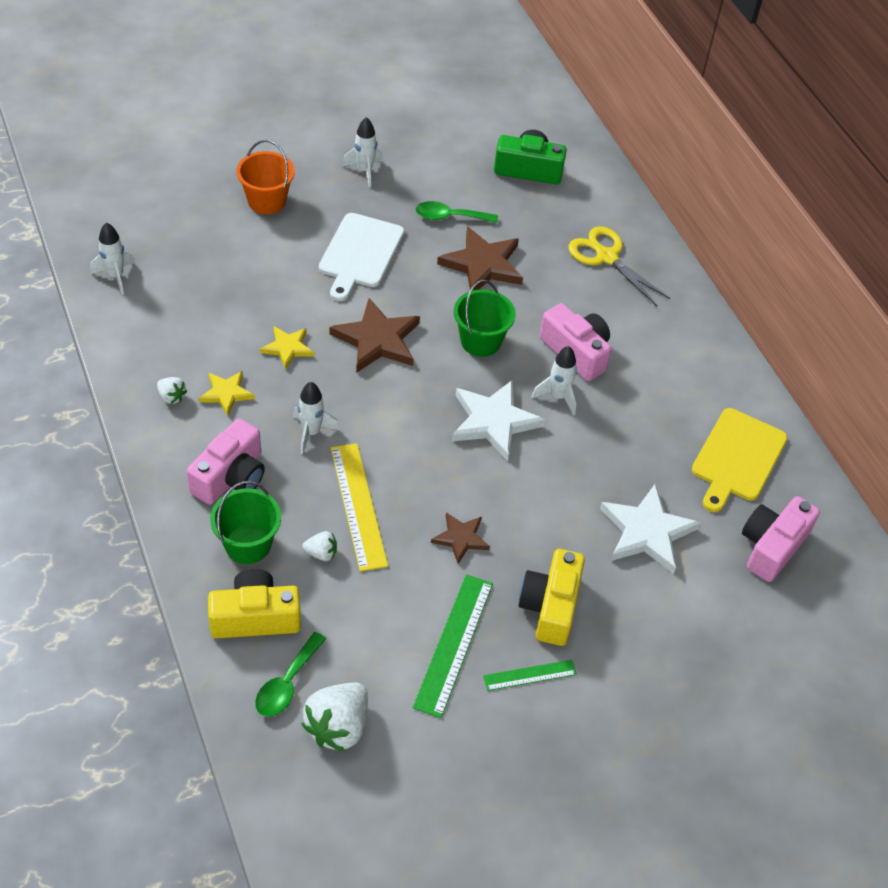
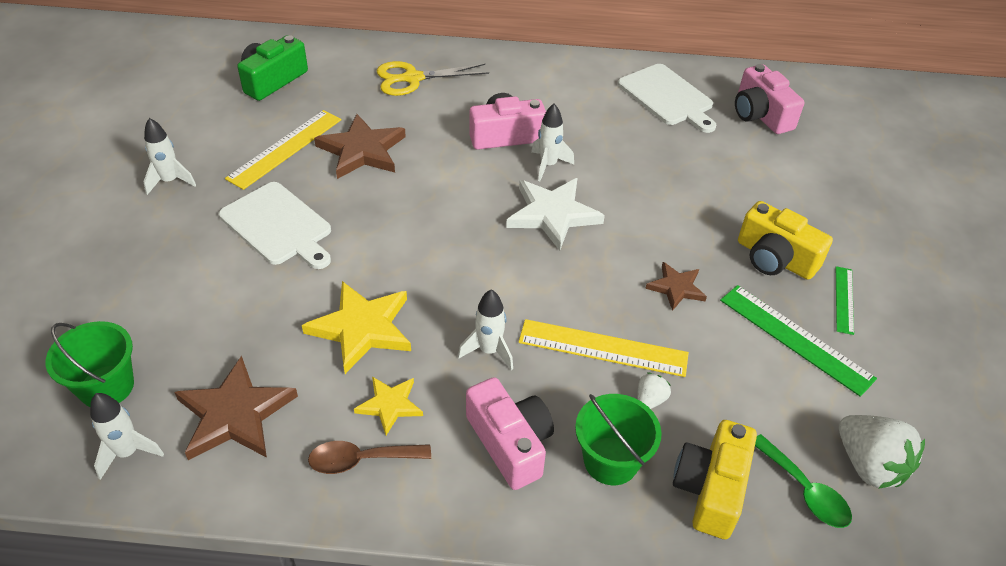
camera: 60 degrees left, 5 degrees down
(171, 397) = (361, 460): white strawberry -> brown spoon
(266, 201) = (139, 270): orange bucket -> none
(287, 348) = (362, 328): yellow star -> yellow star, size x1.74
(377, 340) = (401, 255): brown star -> brown star (235, 414)
(449, 217) = (285, 148): green spoon -> yellow ruler
(480, 341) = (453, 187): green bucket -> green bucket (106, 386)
(647, 532) = (719, 172): white star -> none
(737, 458) = (667, 97): yellow cutting board -> white cutting board

